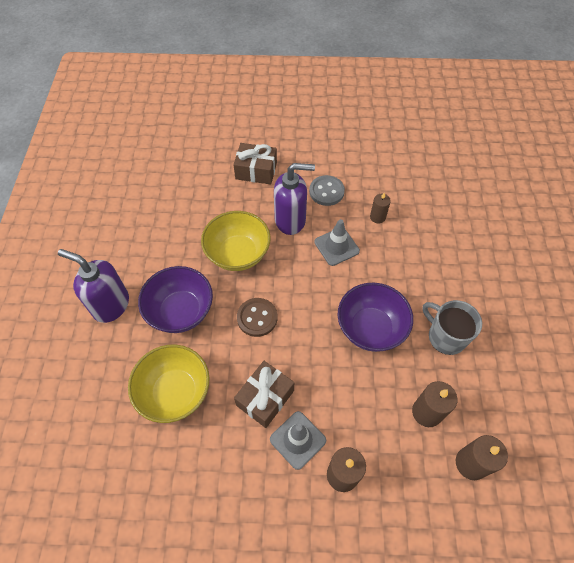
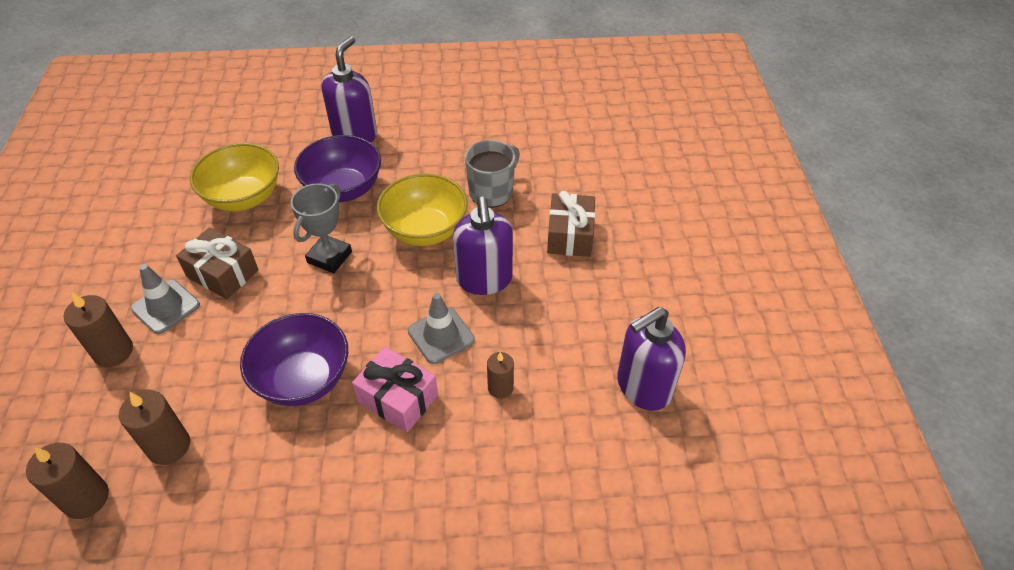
camera: 85 degrees right, 10 degrees down
(257, 318) = (329, 257): brown button -> grey trophy
(326, 191) = (543, 319): grey button -> none
(377, 152) = (643, 387): none -> purple soap dispenser
(386, 271) = (398, 398): none -> pink gift
(445, 336) = (280, 477): grey mug -> grey mug (492, 192)

